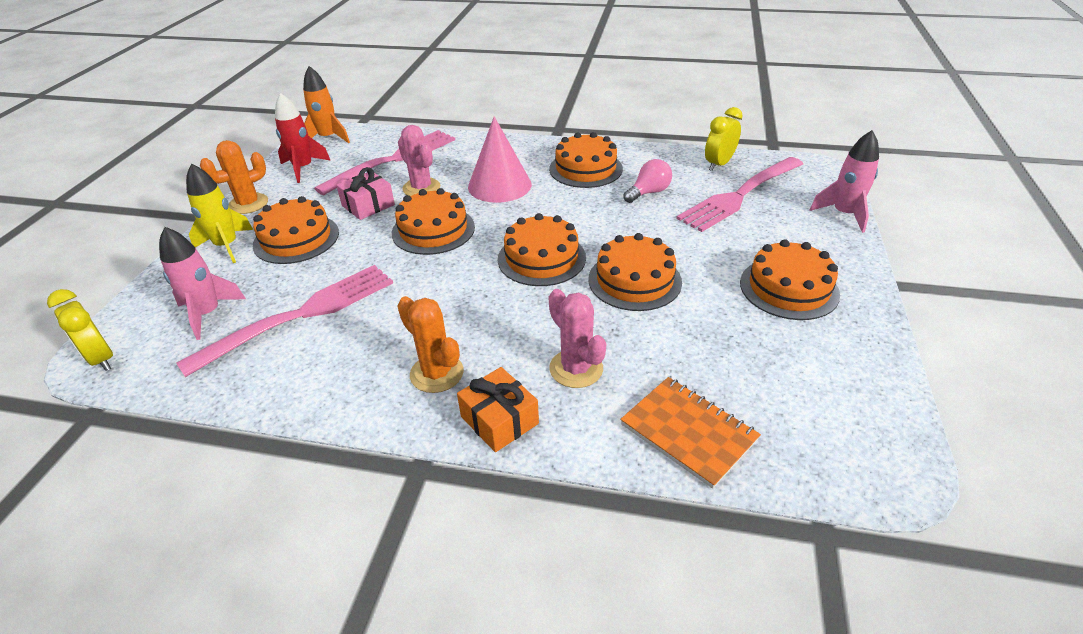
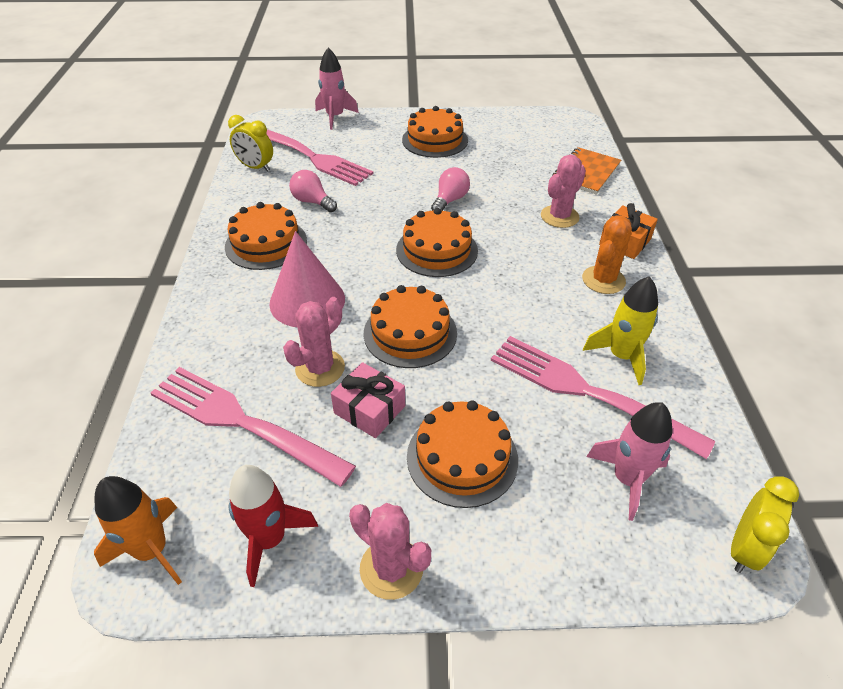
camera: 105 degrees left, 5 degrees up
(227, 246) = (503, 535): yellow rocket -> yellow rocket (621, 356)
(248, 204) = (391, 568): orange cactus -> pink cactus
(634, 280) = (450, 200): orange cake -> pink light bulb

